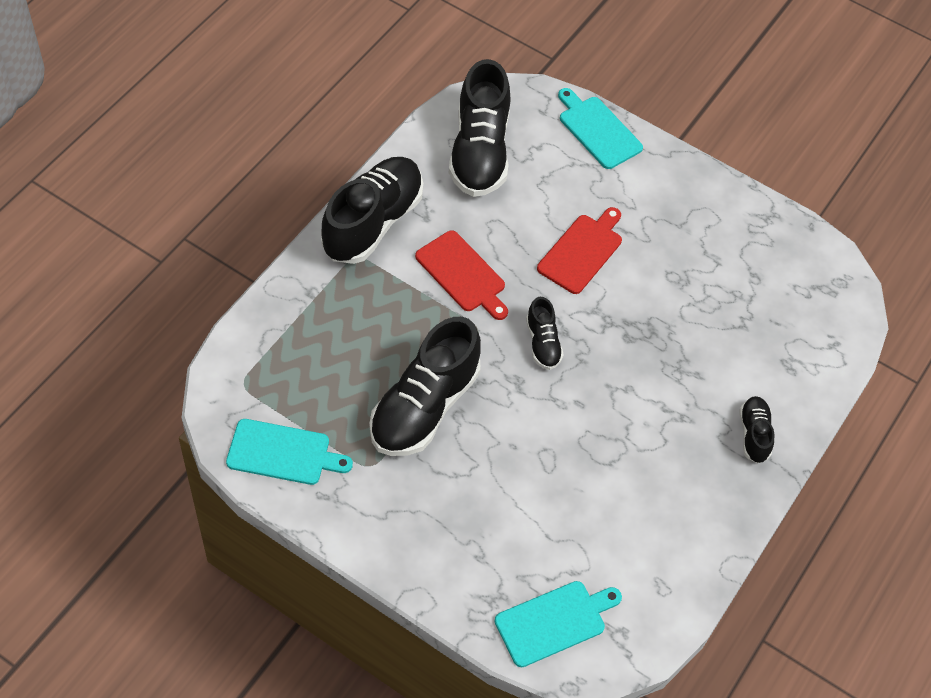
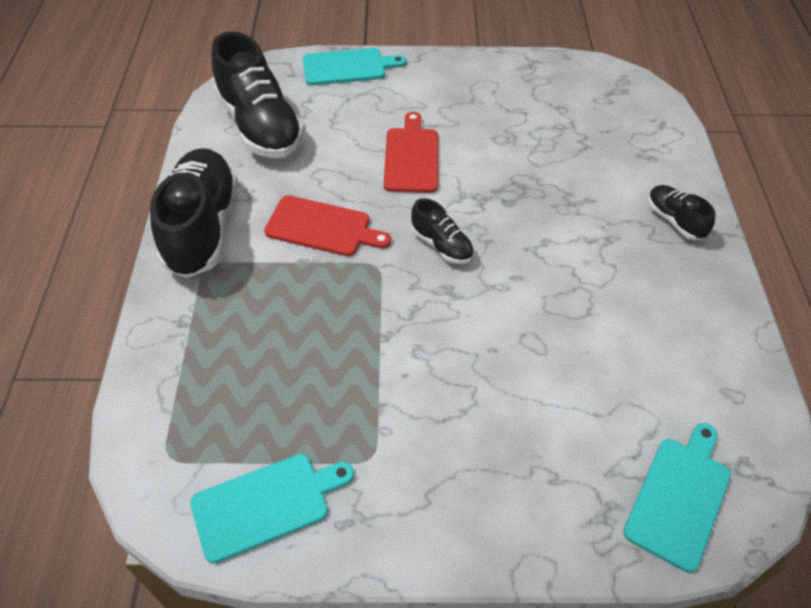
camera: 30 degrees left, 5 degrees down
(424, 406) = (380, 363): black shoe -> none
(598, 130) = (348, 67): turquoise cutting board -> turquoise cutting board turned 150 degrees clockwise

